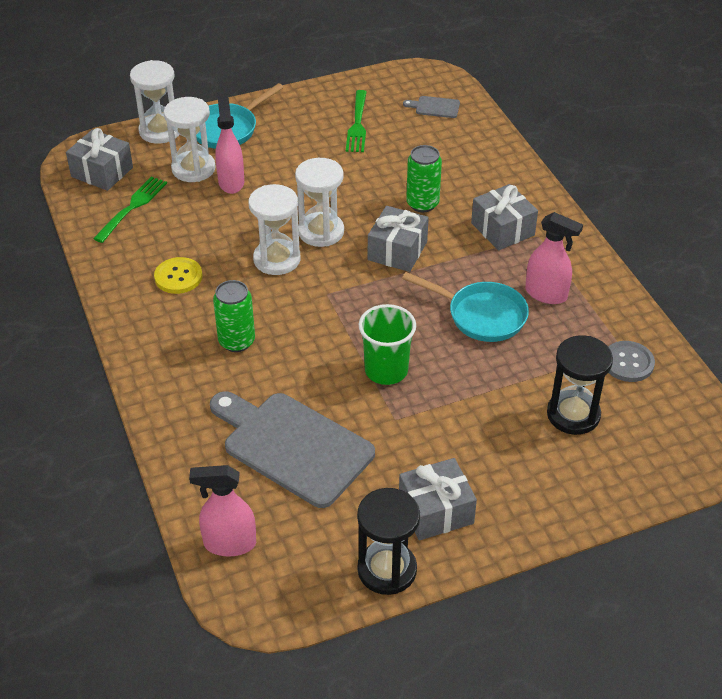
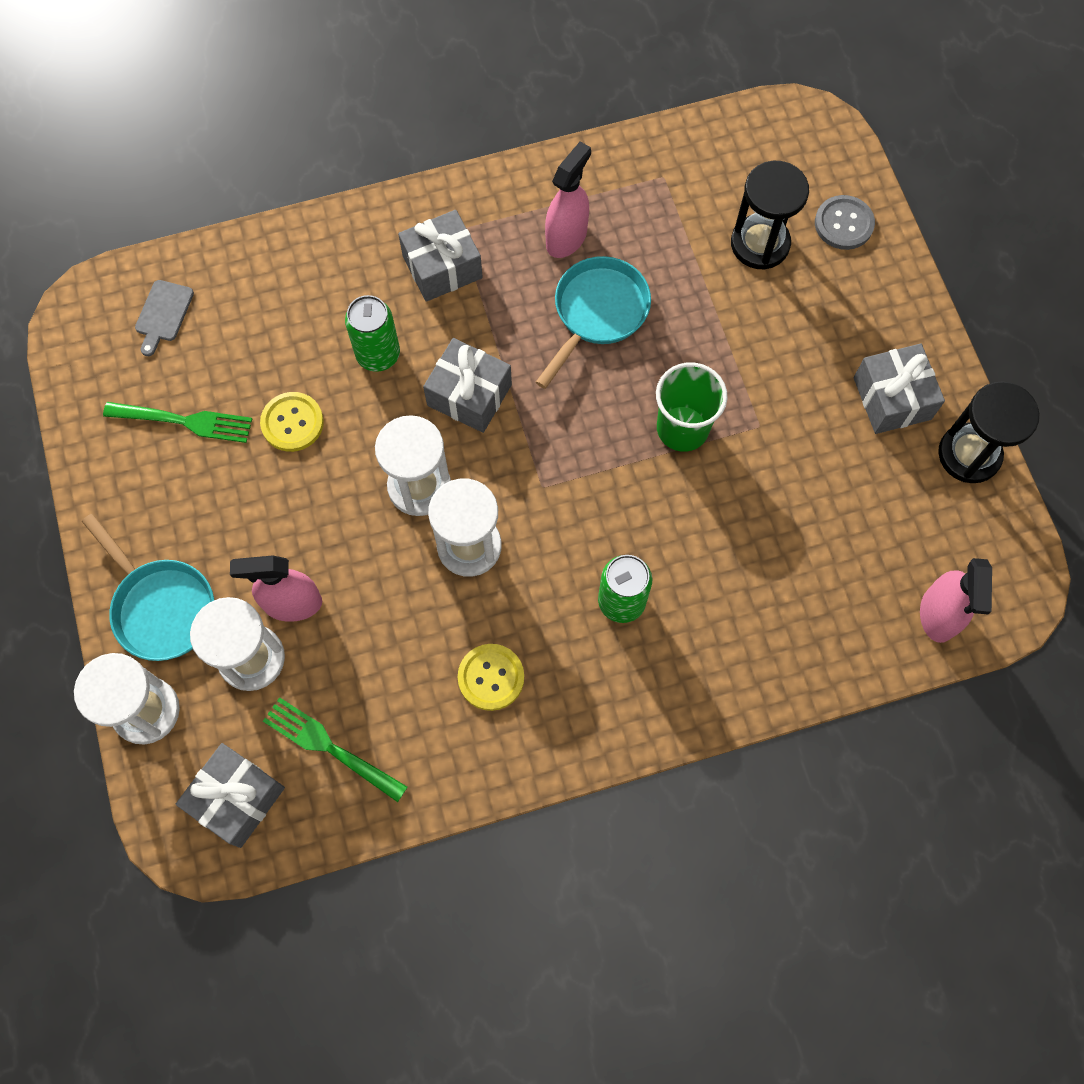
camera: 85 degrees left, 25 degrees up
(292, 446) = (798, 541): grey cutting board -> none
(363, 169) = (292, 423): none -> yellow button
(628, 363) = (685, 176): grey button -> grey button (843, 224)

